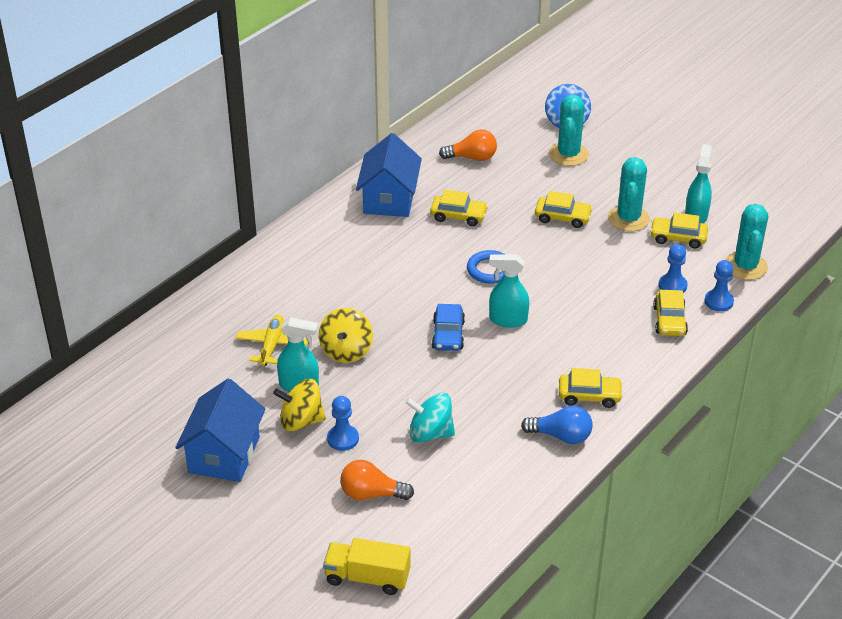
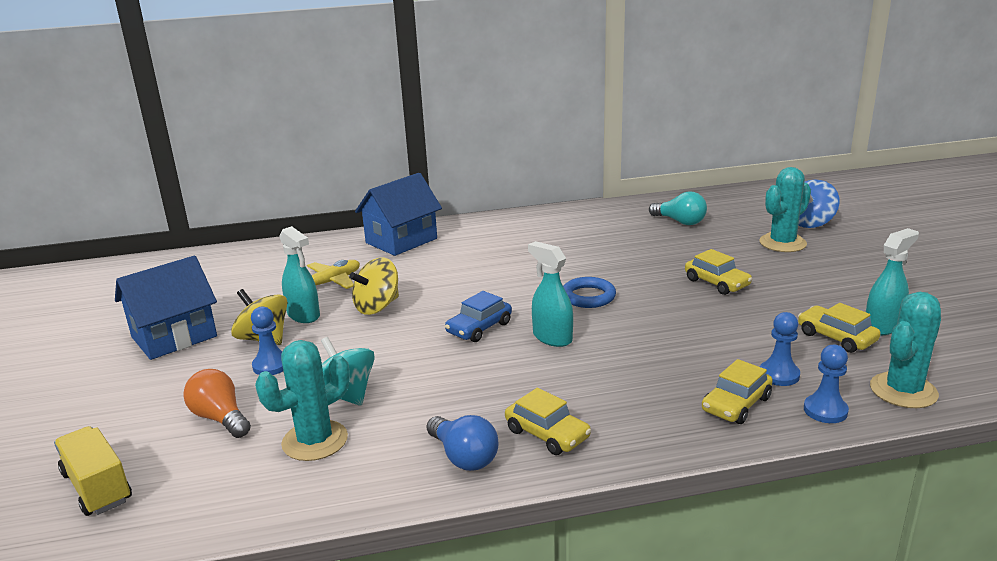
camera: 40 degrees right, 15 degrees down
(389, 199) = (567, 227): blue house -> blue house (401, 241)
(458, 216) = (613, 253): yellow car -> none
(472, 158) = (680, 222): orange light bulb -> turquoise light bulb
(628, 219) = (792, 305): turquoise cactus -> turquoise cactus (315, 441)

